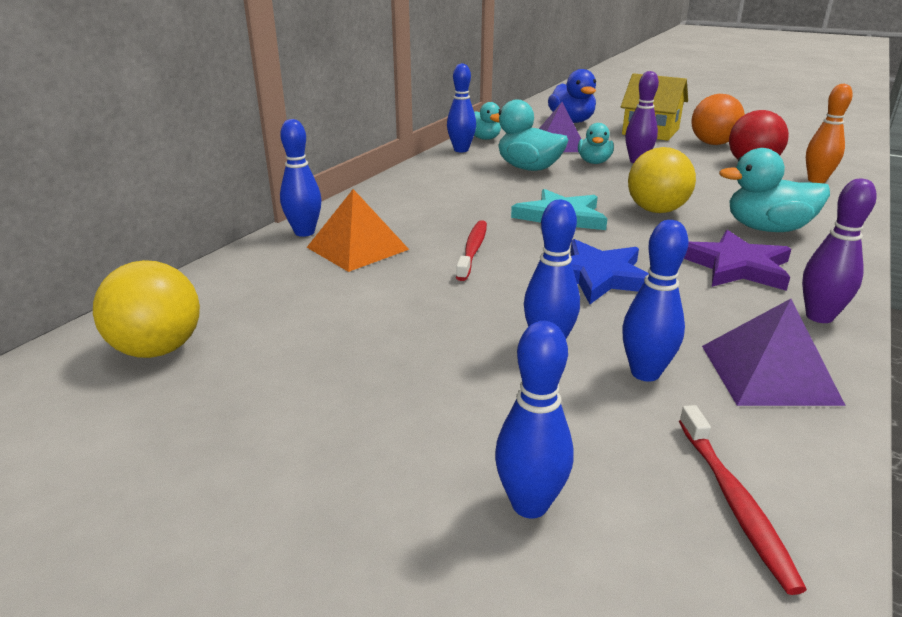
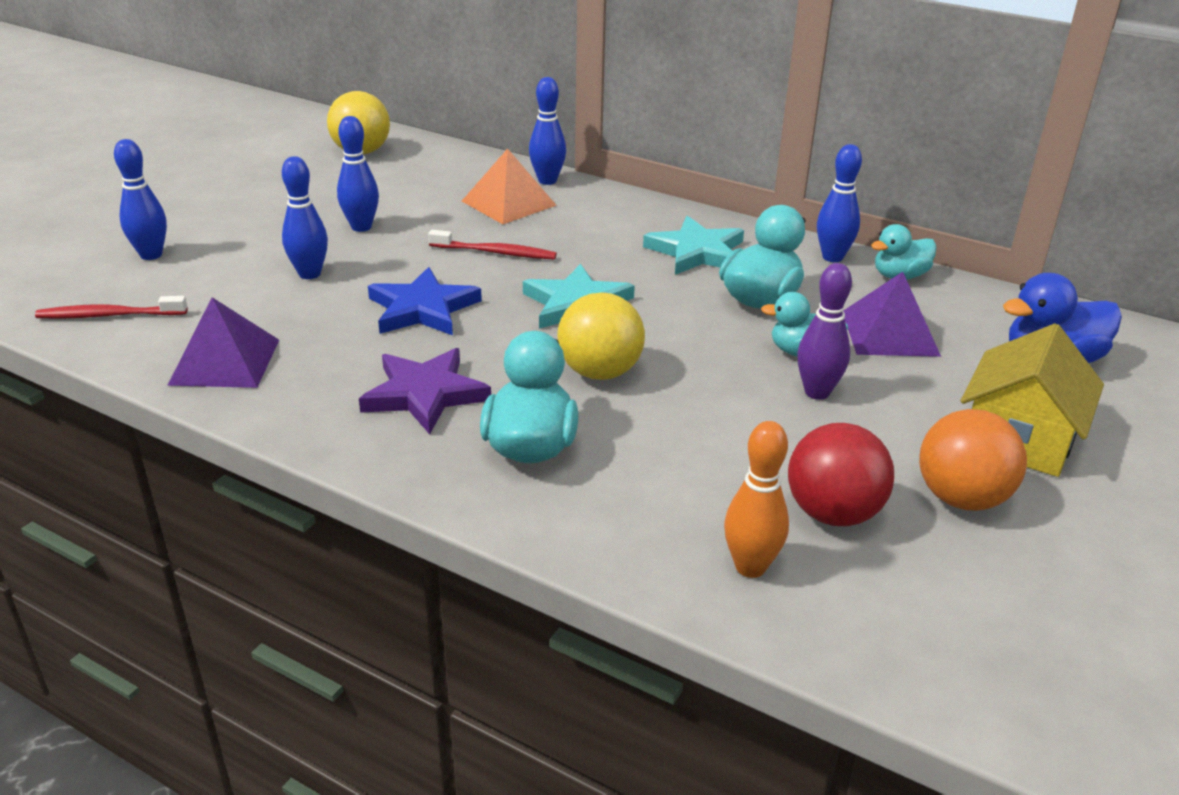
camera: 90 degrees right, 5 degrees up
(459, 182) = (697, 252): none -> turquoise star
(645, 373) = (254, 308): blue bowling pin -> blue bowling pin (361, 227)
(819, 317) = (300, 416): purple bowling pin -> none

